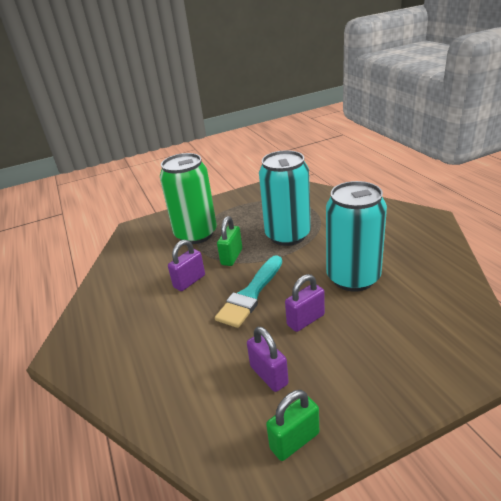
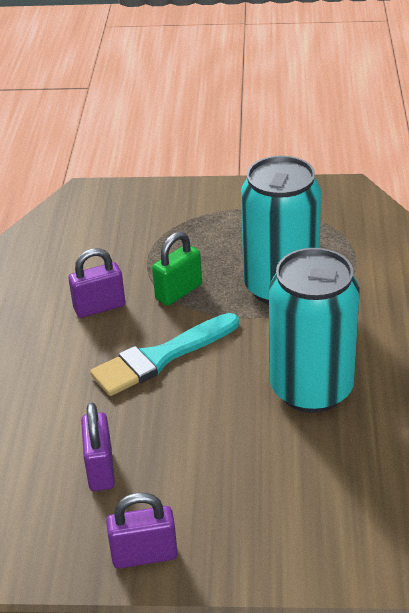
camera: 25 degrees right, 5 degrees up
(196, 234) = (158, 236): green can -> none
(294, 441) = (71, 551): green padlock -> none
(305, 320) = (199, 421): purple padlock -> purple padlock (144, 555)

